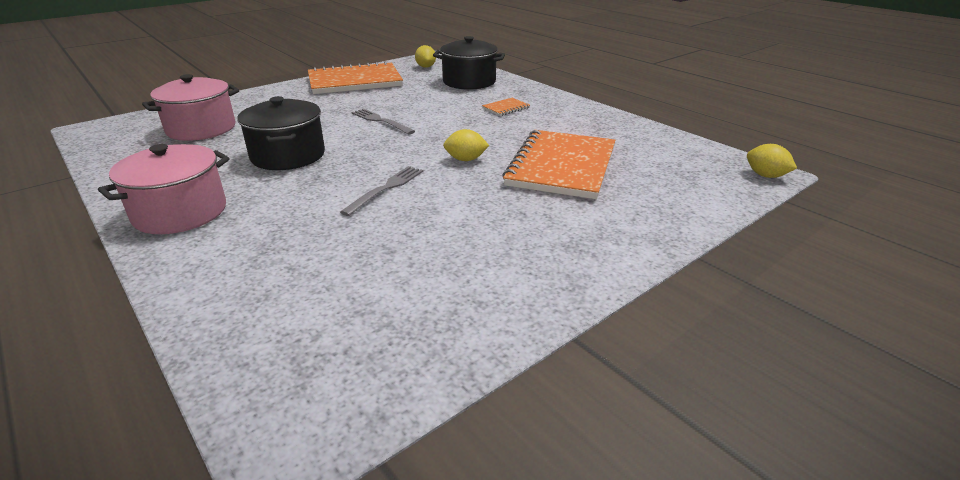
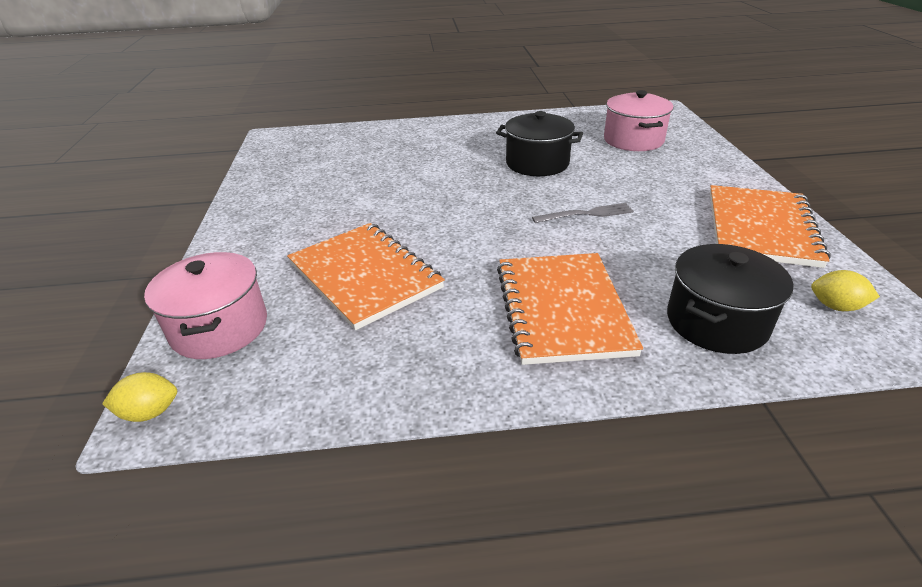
camera: 125 degrees right, 5 degrees up
(180, 213) = (480, 128): pink pot -> pink pot (219, 328)
(386, 188) = (433, 187): grey fork -> none
(465, 159) = (441, 231): yellow lemon -> none
(506, 108) = (562, 309): orange notebook -> orange notebook, size x2.49

